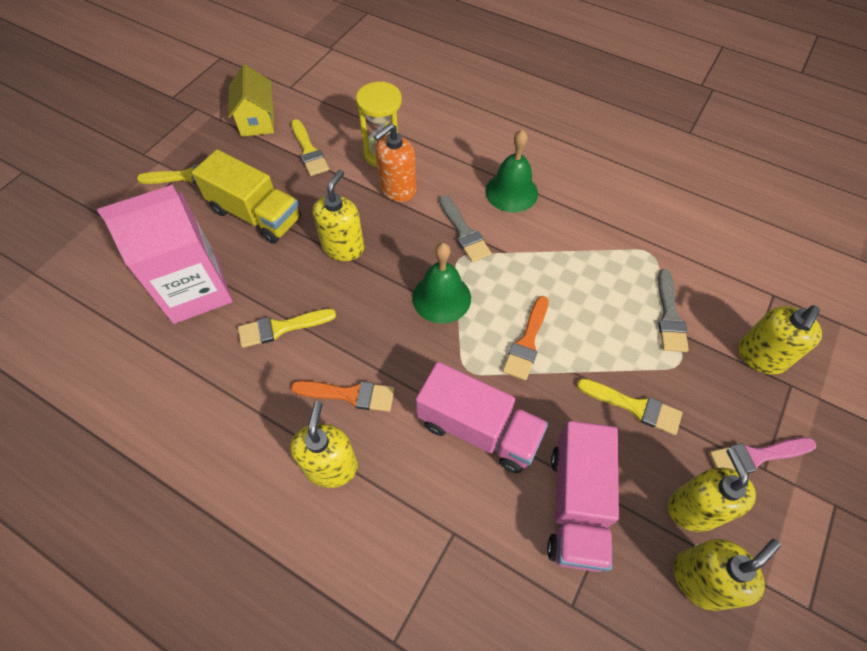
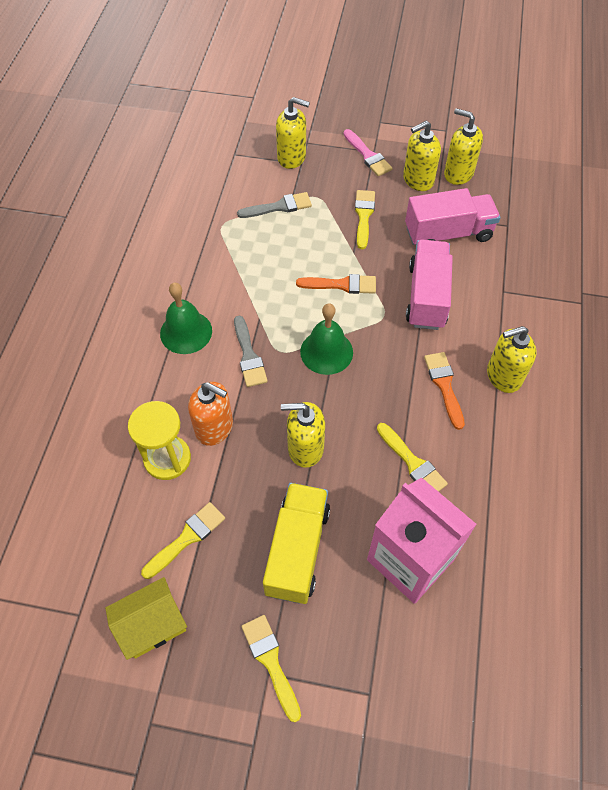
camera: 110 degrees left, 0 degrees up
(464, 232) = (249, 355): grey brush -> grey brush turned 120 degrees clockwise

